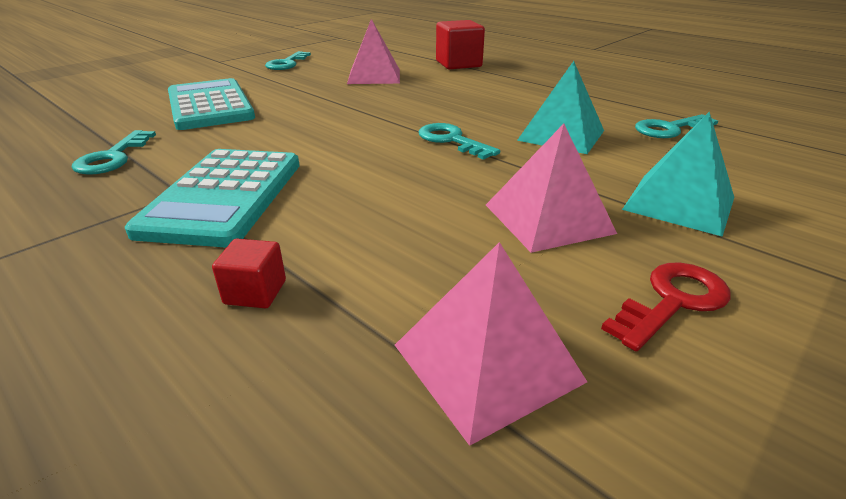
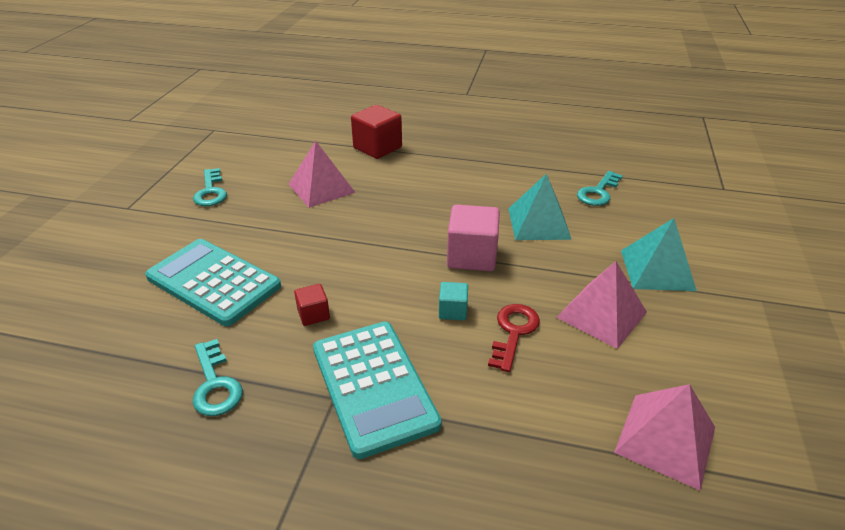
camera: 30 degrees left, 5 degrees up
(255, 292) = (500, 457): red cube -> red cube (313, 314)
(377, 170) = (453, 311): none -> turquoise cube
(452, 140) = (471, 256): turquoise key -> pink cube
(672, 301) = (710, 354): red key -> red key (513, 332)

